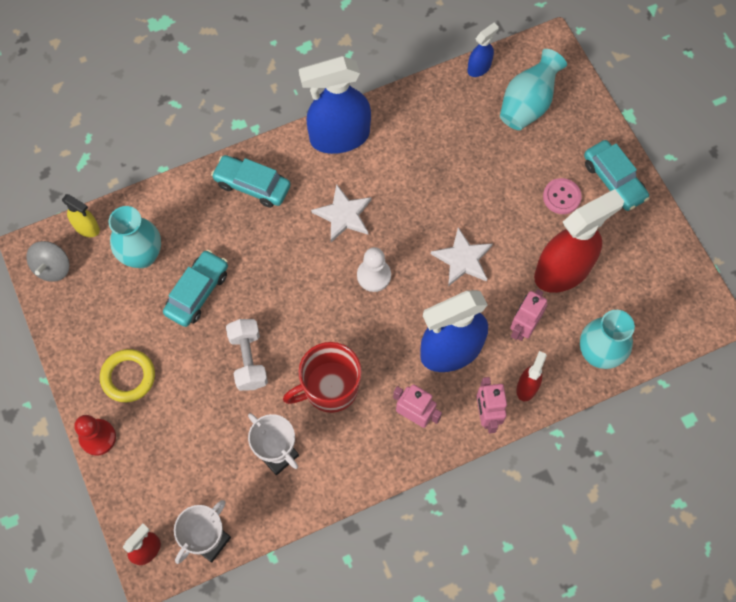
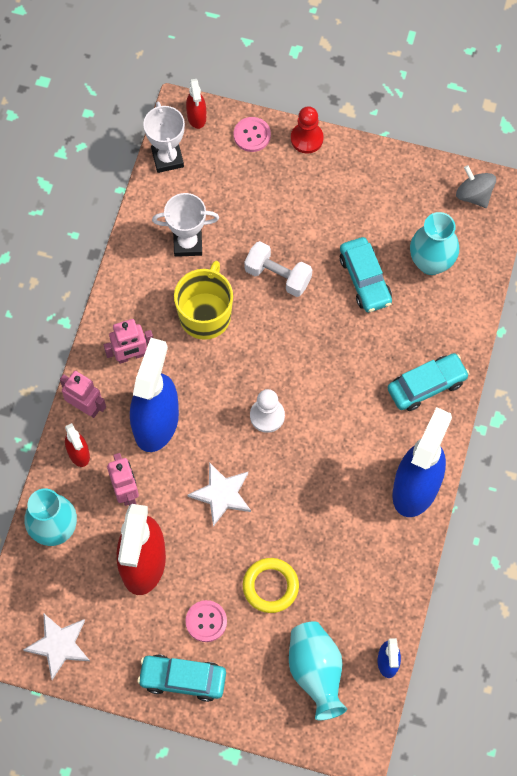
camera: 130 degrees right, 0 degrees up
(87, 227) = (490, 240): yellow spray bottle -> none
(128, 377) = (336, 187): yellow ring -> yellow ring (270, 586)
(129, 486) = (252, 135): none -> pink button
(329, 388) = (205, 315): red mug -> yellow mug
(343, 215) = (339, 434): white star -> white star (59, 645)

